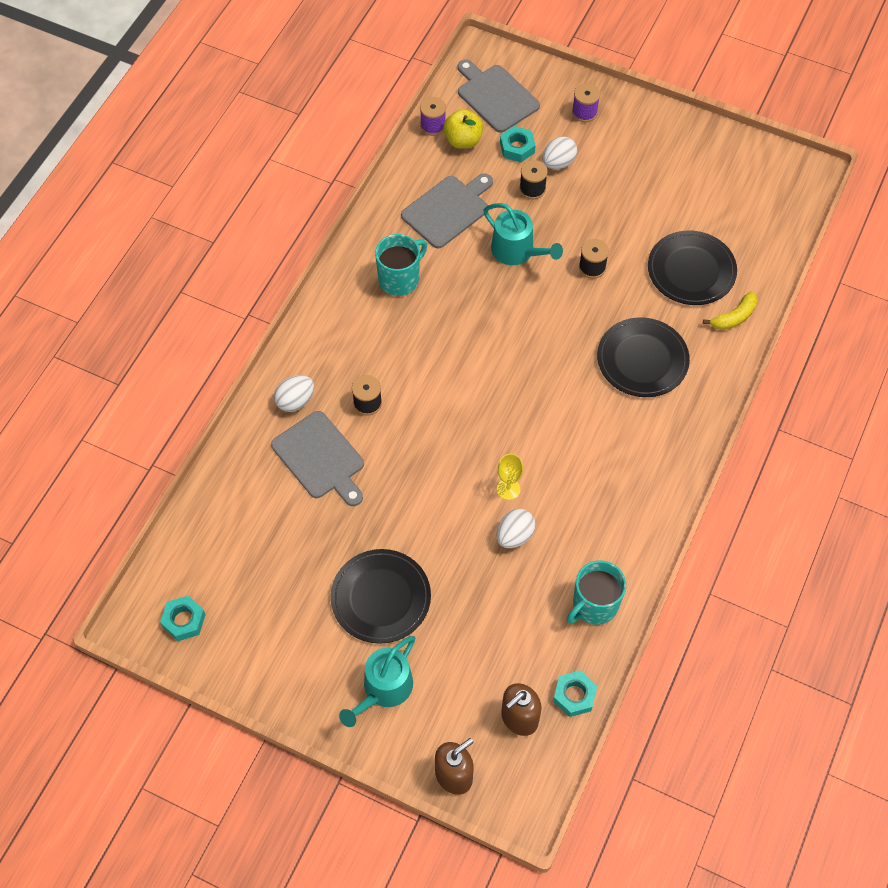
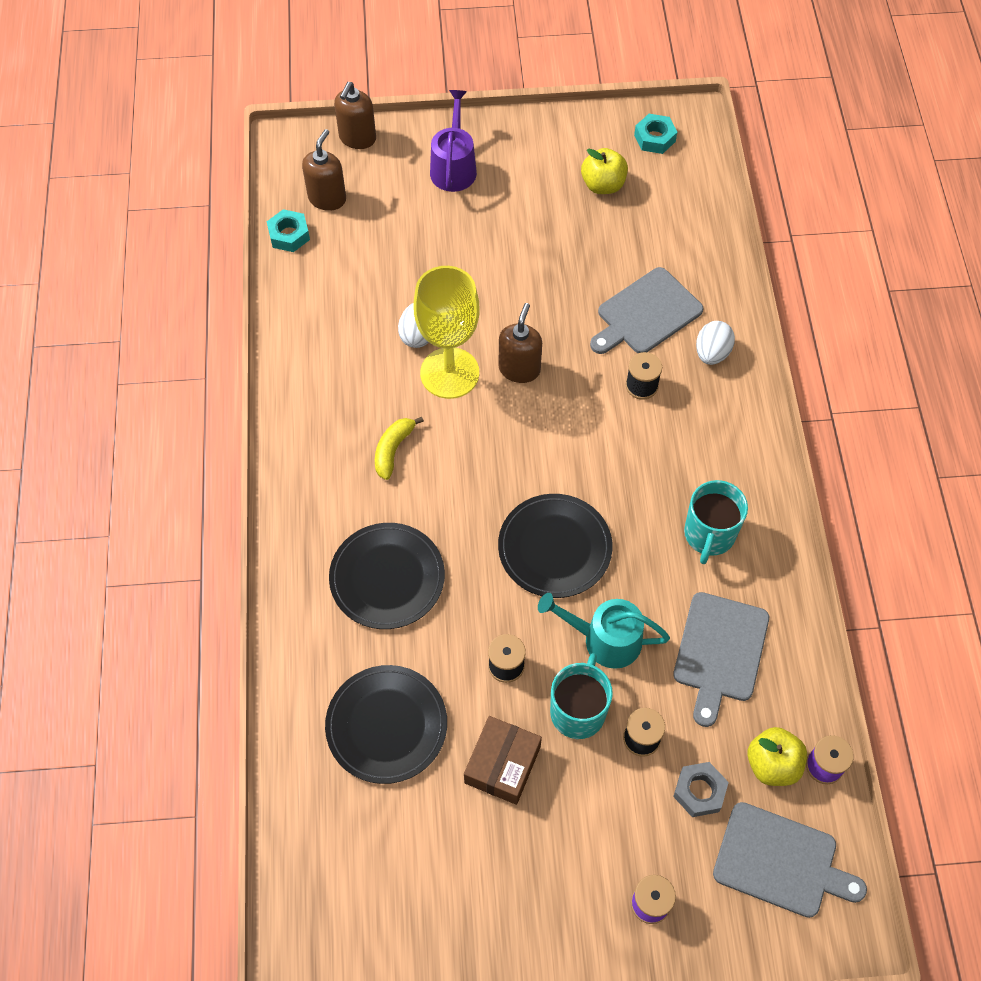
camera: 150 degrees right, 0 degrees up
(265, 596) = (603, 185): none -> yellow apple
(320, 458) = (646, 314): grey cutting board -> grey cutting board turned 60 degrees counterclockwise
(381, 598) = (504, 229): black plate -> black plate (554, 548)
(384, 689) = (454, 167): turquoise watering can -> purple watering can
(451, 464) = (519, 369): none -> brown soap dispenser
(508, 489) = (449, 373): yellow goblet -> yellow goblet, size x2.24
(517, 148) = (699, 791): turquoise nut -> grey nut
(558, 163) = (634, 797): white egg -> none
(594, 605) = (309, 312): turquoise mug -> turquoise mug (578, 710)
(628, 215) = (502, 764): none -> brown box
(734, 317) = (307, 688): yellow banana -> yellow banana (393, 450)

